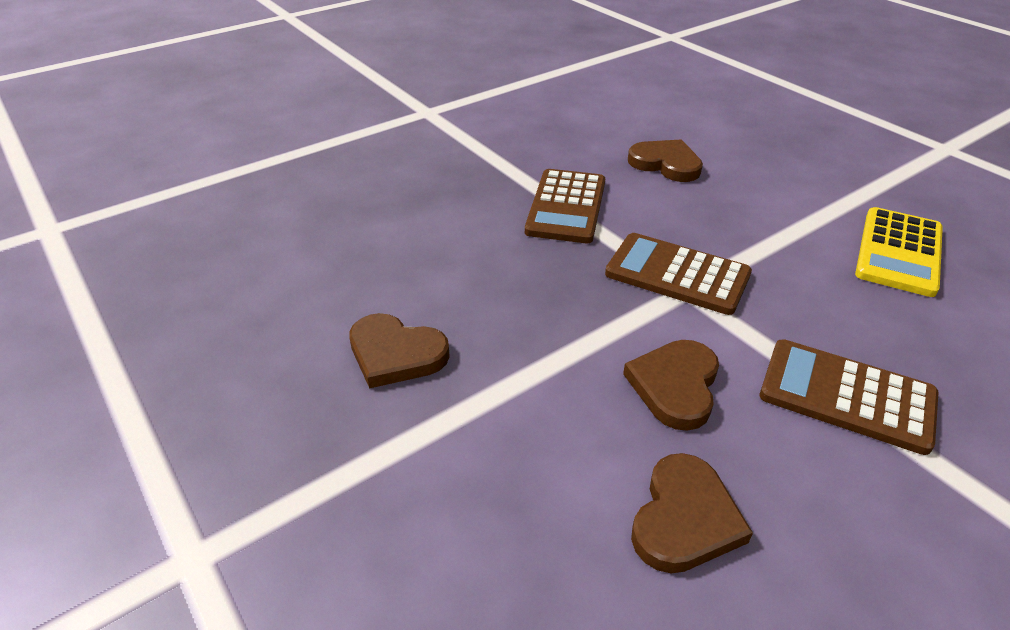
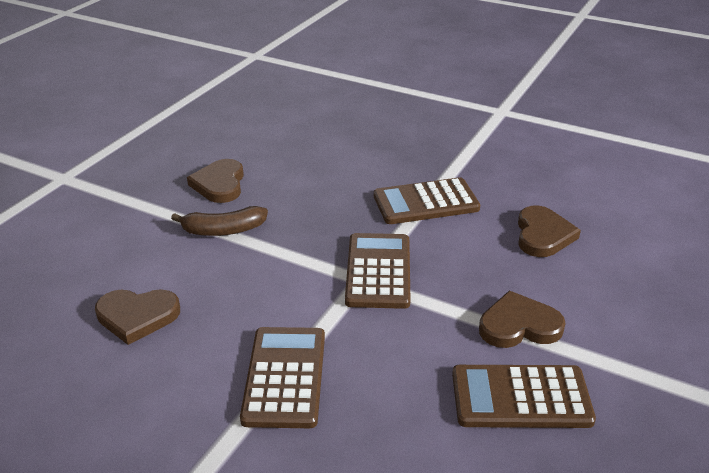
camera: 65 degrees right, 5 degrees down
(518, 377) = (223, 230): none -> brown banana
(675, 386) = (250, 293): brown heart -> brown heart (519, 325)
(899, 252) = (520, 397): yellow calculator -> brown calculator

